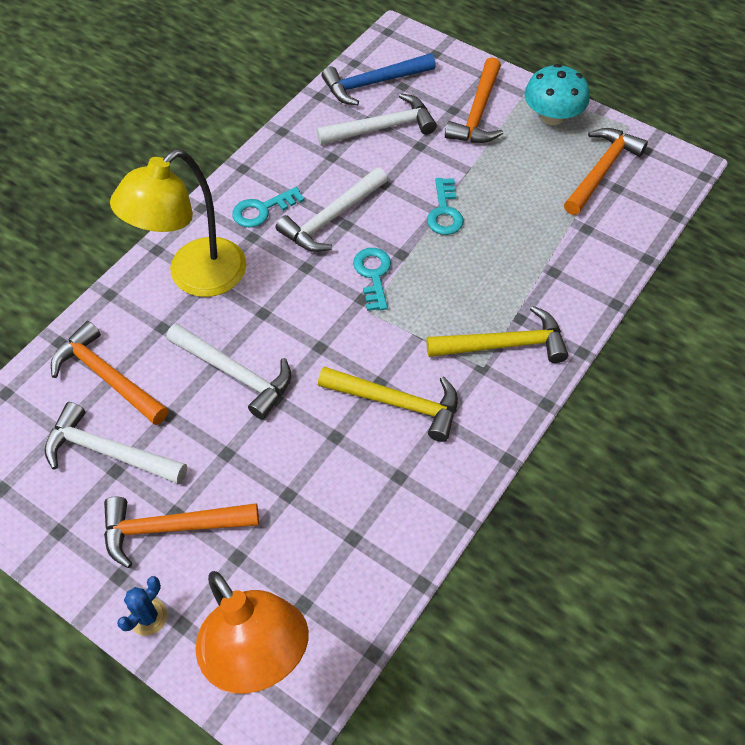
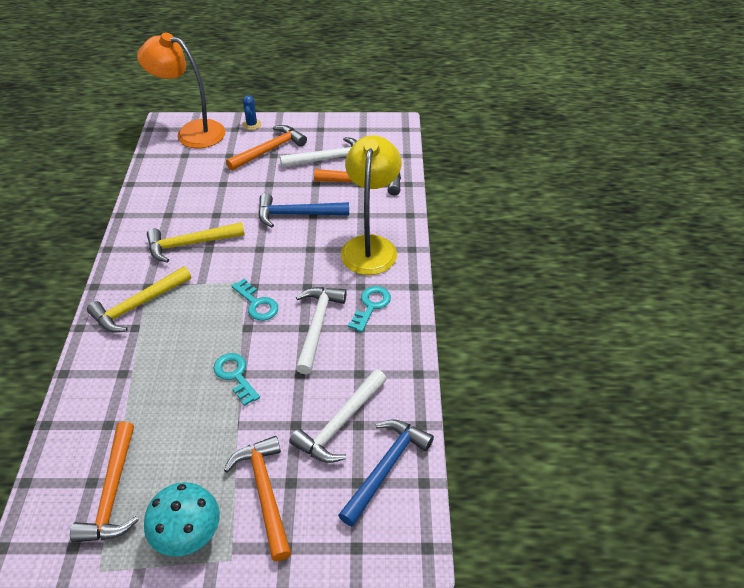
camera: 145 degrees right, 10 degrees down
(235, 374) = (297, 214): white hammer -> blue hammer

